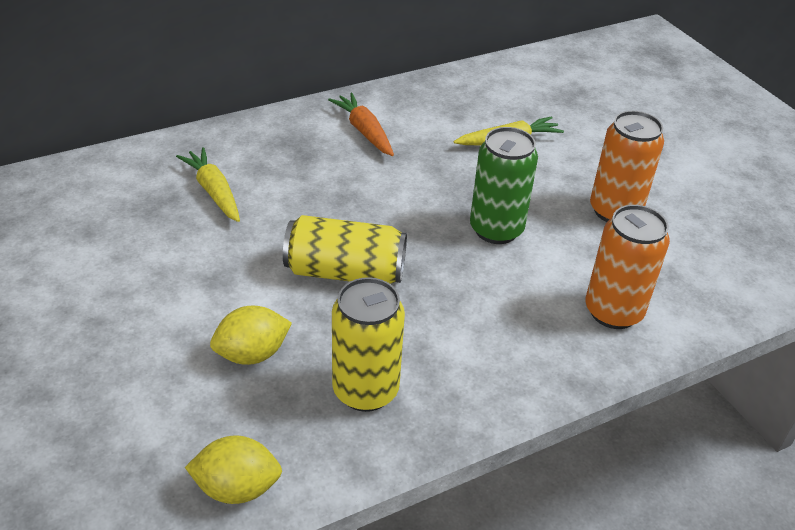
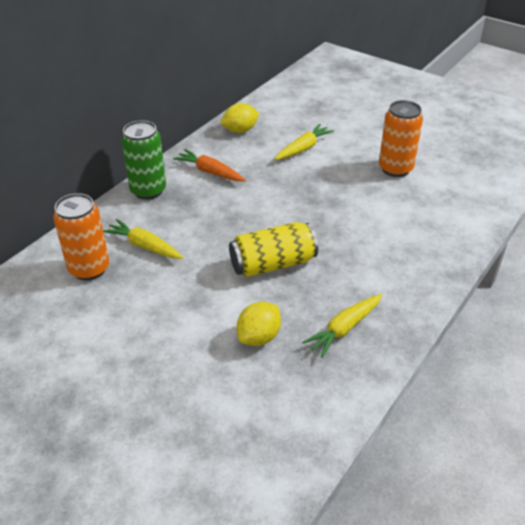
camera: 25 degrees left, 0 degrees up
(237, 488) = (319, 419): yellow lemon -> yellow lemon (240, 130)
(365, 390) = (344, 329): yellow can -> yellow carrot
(496, 229) = (339, 204): green can -> green can (148, 190)
(613, 311) = (440, 227): orange can -> orange can (89, 269)

